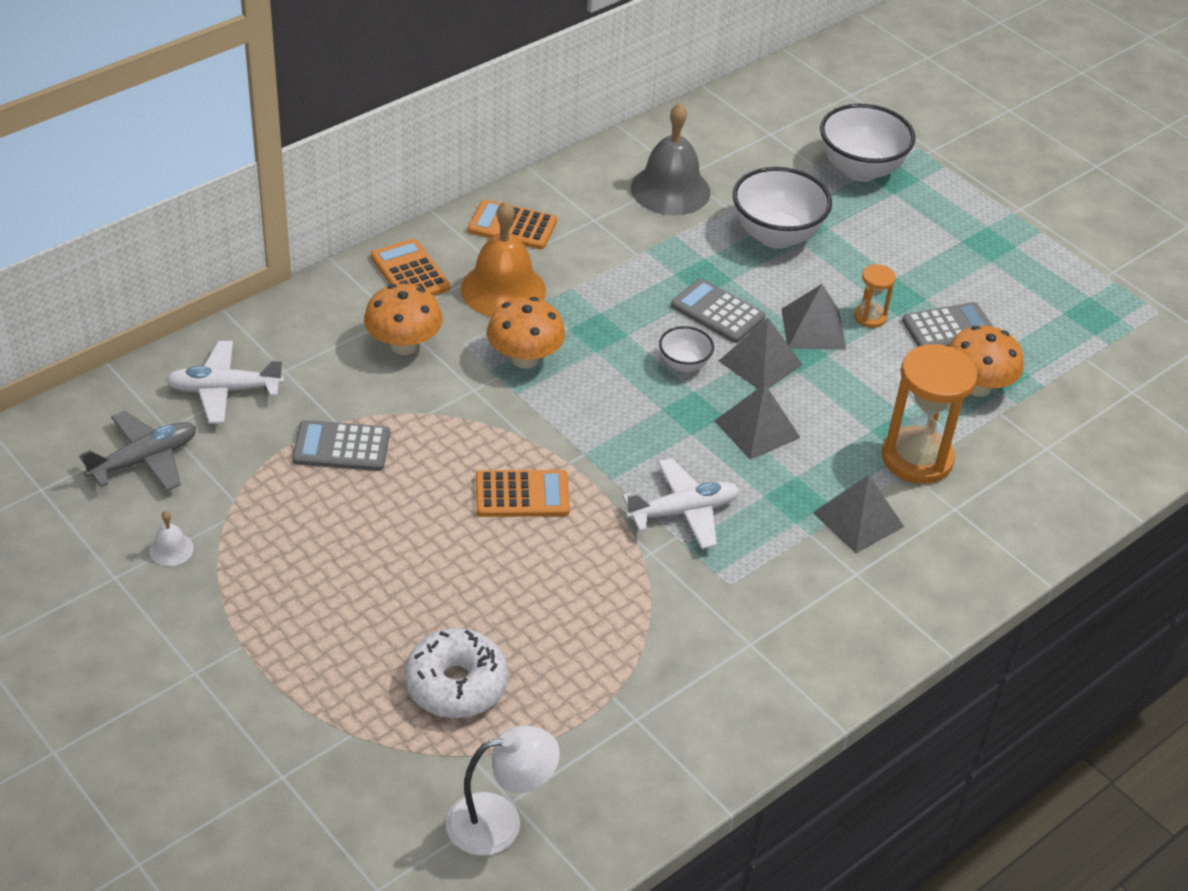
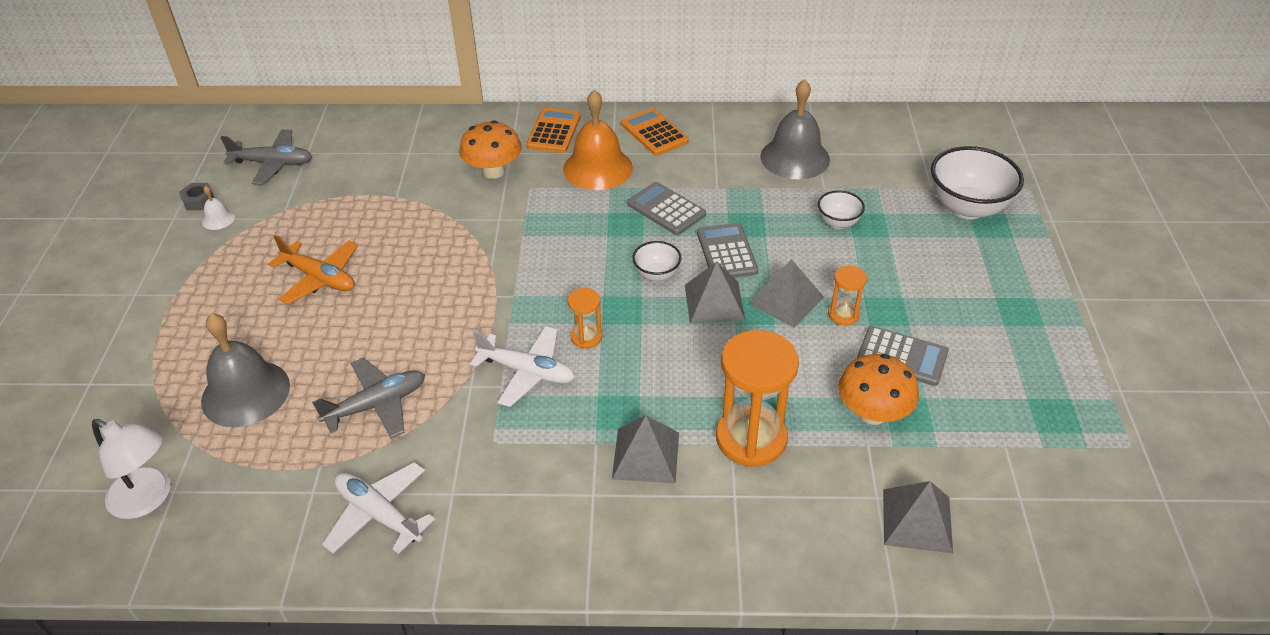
camera: 45 degrees right, 0 degrees up
(117, 543) = (199, 201): none -> grey nut
(224, 390) = (363, 147): white plane -> white plane (379, 515)
(341, 447) = (379, 212): grey calculator -> grey calculator (666, 209)
(374, 543) = (319, 278): none -> orange plane
(456, 684) = (245, 393): white donut -> grey bell
(522, 495) = (441, 299): orange calculator -> none
(525, 358) = (555, 216): orange mushroom -> none
(592, 618) = (376, 405): none -> grey plane
(694, 453) = (586, 337): none -> orange hourglass
(757, 429) = (652, 346): grey pyramid -> grey pyramid (917, 520)
(776, 236) = (838, 222): white bowl -> white bowl, size x0.52

